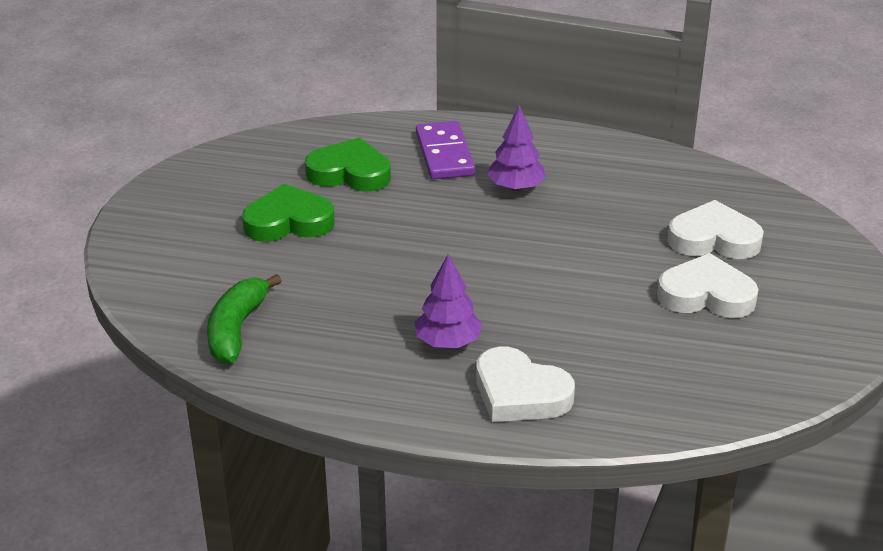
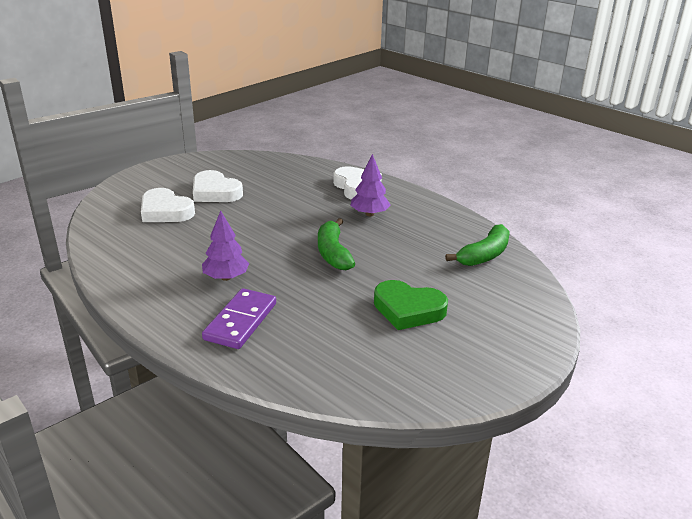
camera: 150 degrees left, 5 degrees down
(350, 173) = (329, 333): green heart -> none
(434, 259) = (333, 253): none -> green banana

